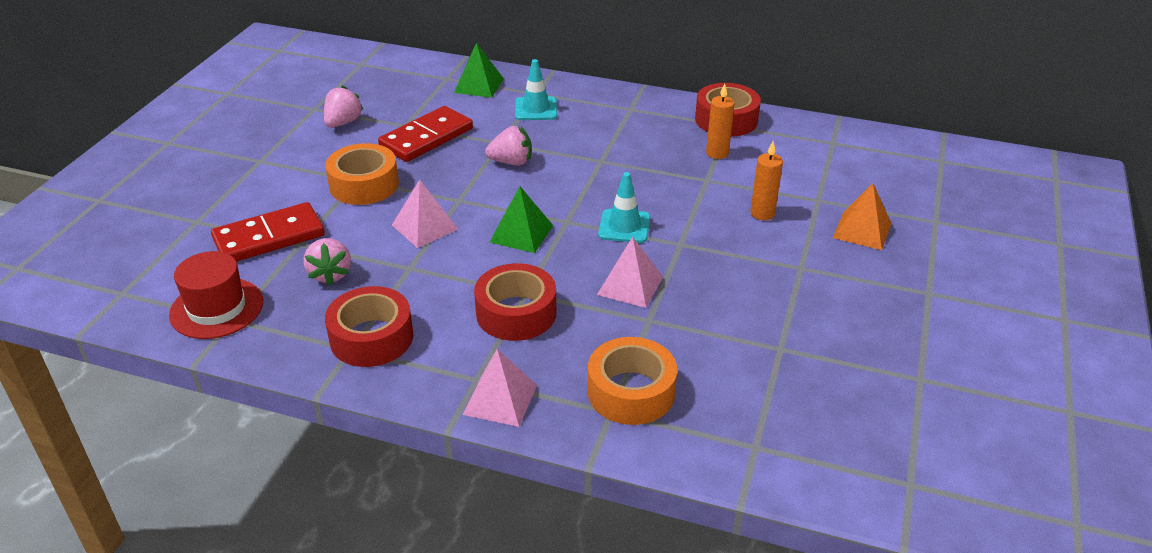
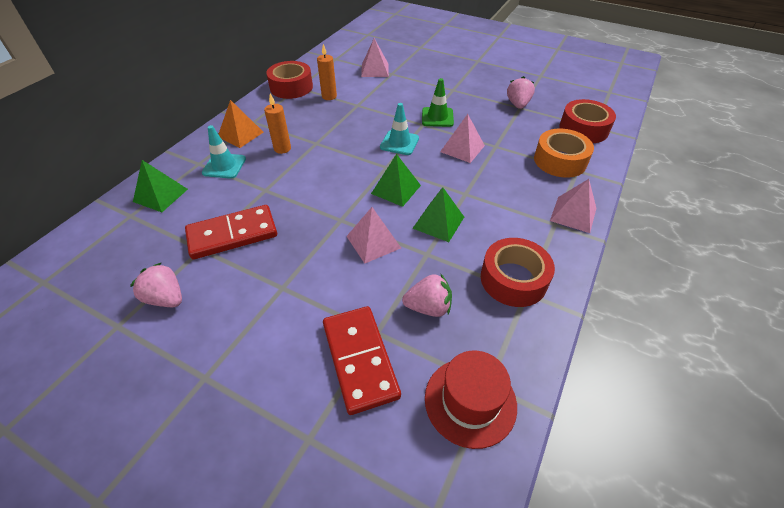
camera: 80 degrees left, 10 degrees up
(364, 185) = (293, 281): orange tape -> none
(426, 138) = (232, 234): red domino -> red domino turned 75 degrees counterclockwise
(464, 272) = (438, 222): none -> green pyramid
(511, 162) = (298, 186): pink strawberry -> pink strawberry (518, 104)
(516, 313) = (487, 200): red tape -> red tape (583, 129)
(705, 256) = (437, 117): none -> green traffic cone
(762, 213) = (400, 92): orange candle -> orange candle (282, 148)
(819, 182) = (375, 70): none -> pink pyramid
(862, 230) = (423, 66): orange pyramid -> orange pyramid (240, 134)

